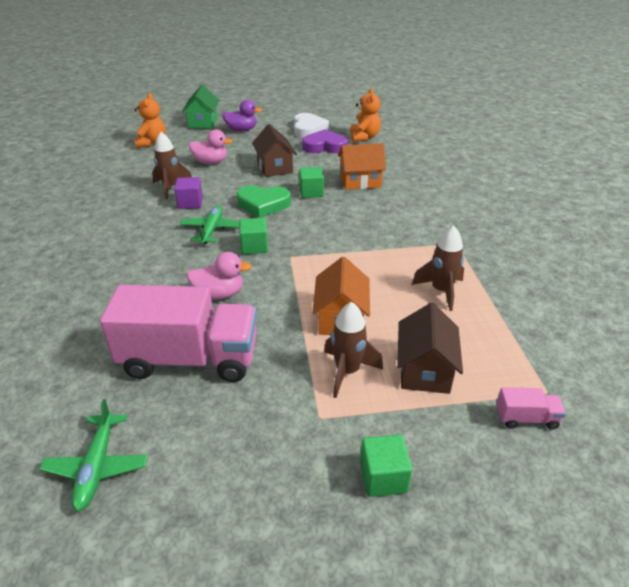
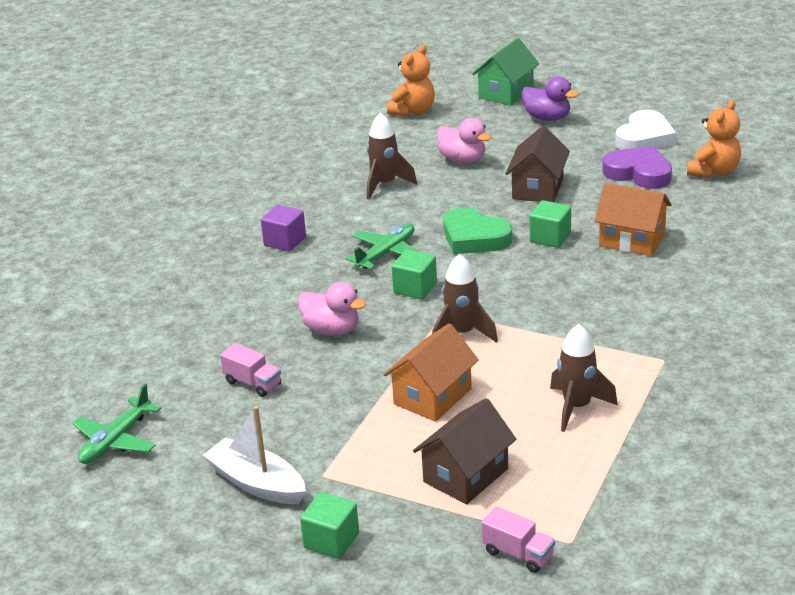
camera: 35 degrees right, 5 degrees down
(190, 203) = (390, 211): purple cube -> purple cube (285, 241)
(190, 359) = (253, 383): pink truck -> pink truck, size x0.40
(270, 450) = (257, 483): none -> white boat
(347, 371) = (387, 448): brown rocket -> brown rocket (462, 334)

